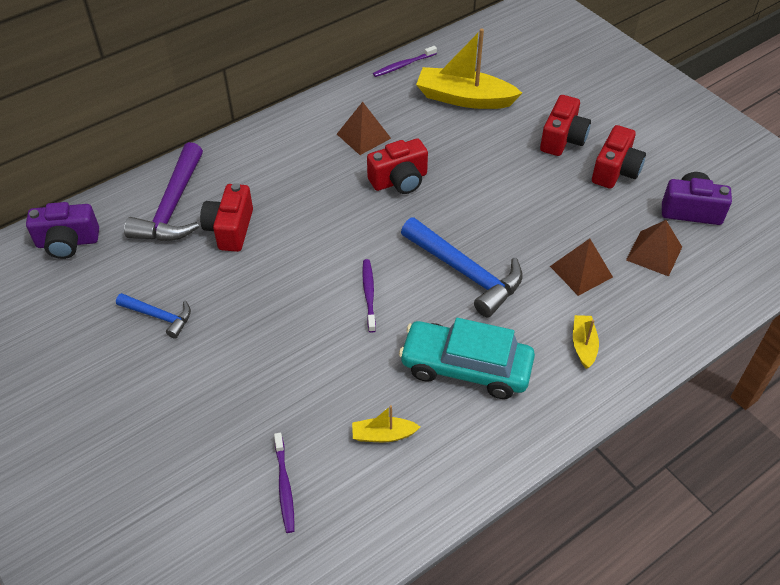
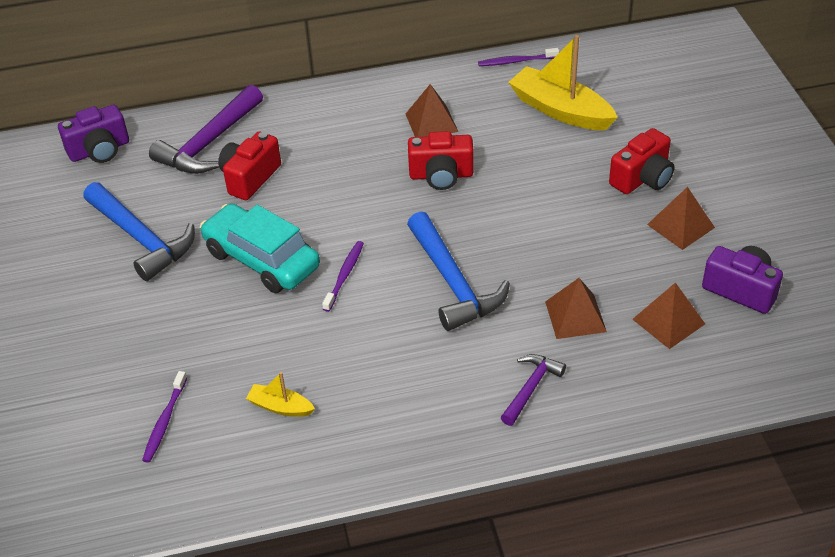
camera: 25 degrees right, 5 degrees down
(68, 242) = (99, 150): purple camera -> purple camera turned 45 degrees counterclockwise
(159, 316) = (141, 238): blue hammer -> blue hammer, size x1.80
(465, 368) = (397, 372): turquoise car -> turquoise car (261, 259)
(583, 345) = (531, 388): yellow boat -> purple hammer
(615, 171) = (680, 226): red camera -> brown pyramid

